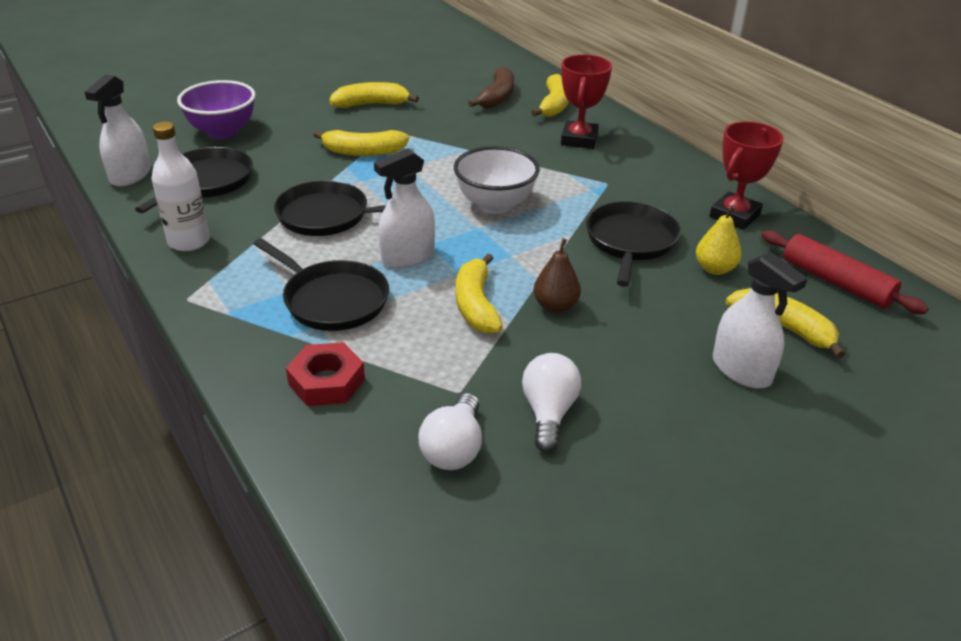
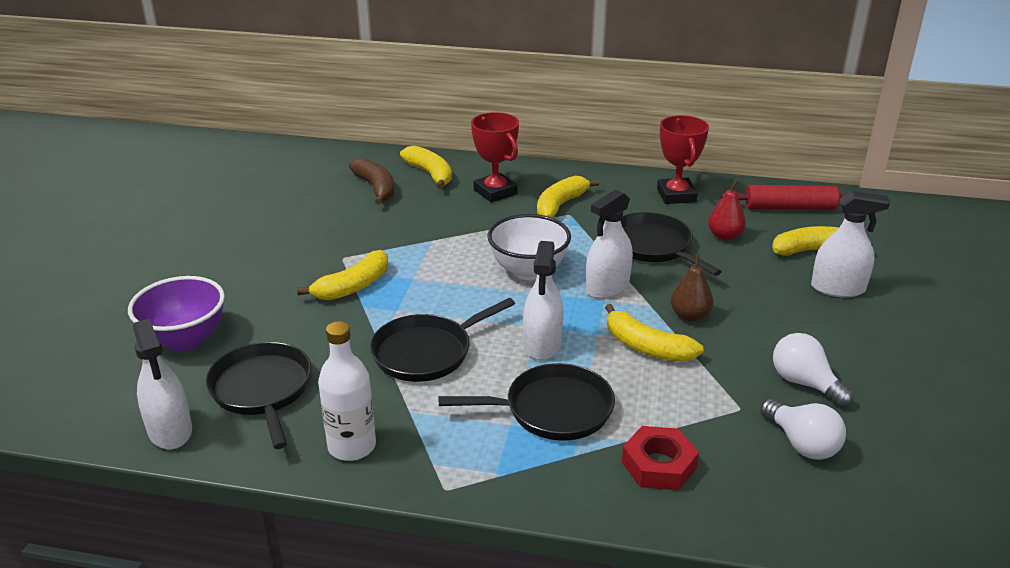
camera: 45 degrees left, 5 degrees down
(371, 104) = (282, 244): yellow banana -> yellow banana (560, 205)
(531, 248) = (607, 287): none -> white spray bottle
(714, 269) = (724, 236): yellow pear -> red pear

